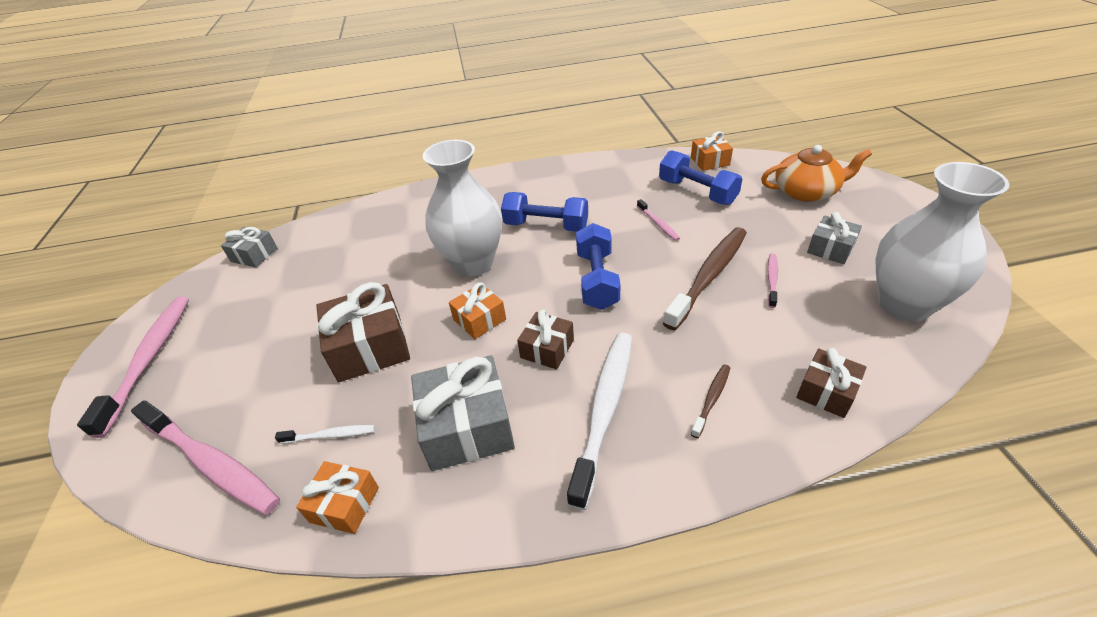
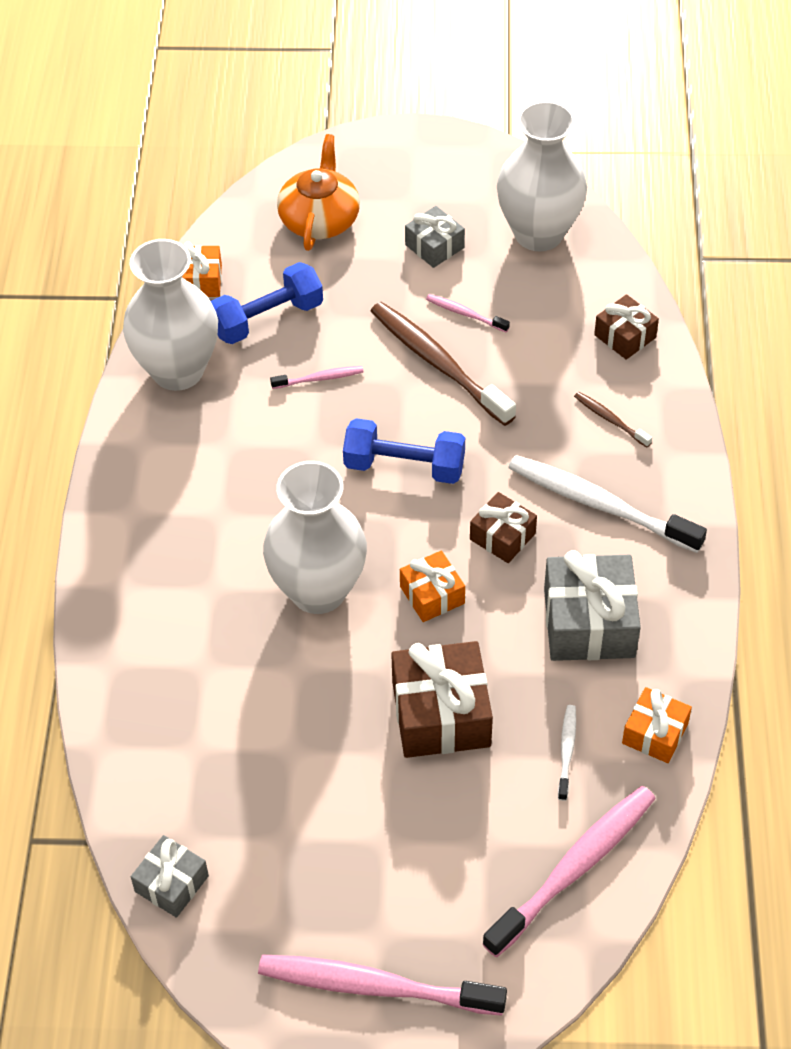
camera: 80 degrees left, 10 degrees up
(546, 226) = (268, 496): blue dumbbell -> none
(631, 171) = (178, 371): none -> white vase

